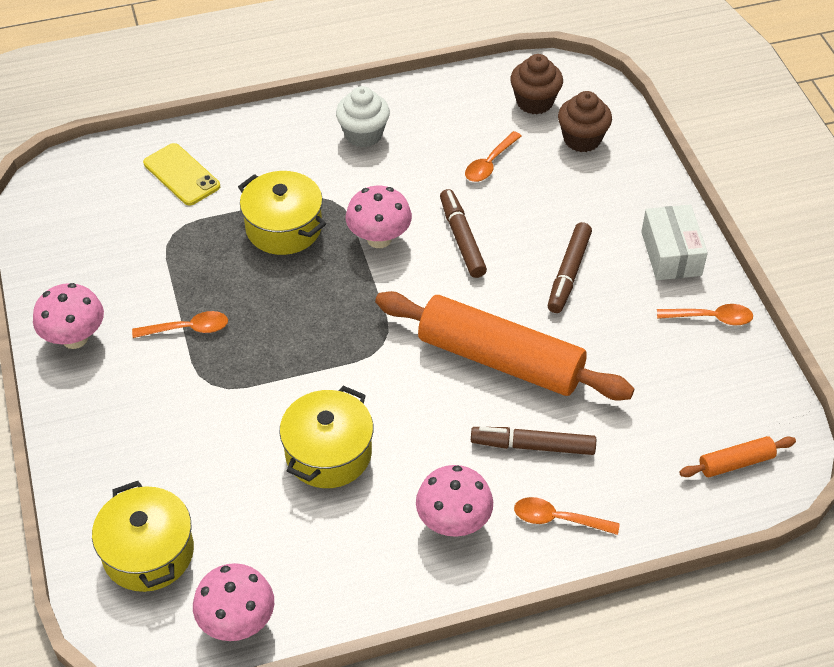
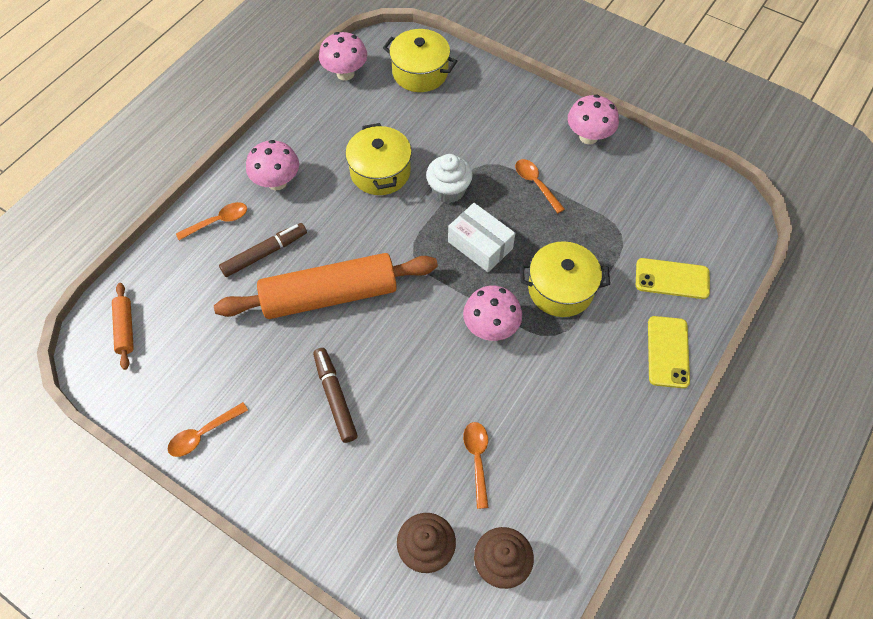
camera: 140 degrees right, 10 degrees up
(188, 329) = (535, 184): orange spoon -> orange spoon turned 105 degrees clockwise
(258, 134) = (668, 352): none -> yellow phone
(363, 134) = (596, 412): white cupcake -> white cupcake (449, 190)
(462, 239) = (435, 370): brown marker -> none
(671, 253) = (269, 474): white box -> white box (480, 245)
(735, 462) = (125, 329): orange rolling pin -> orange rolling pin turned 45 degrees counterclockwise

